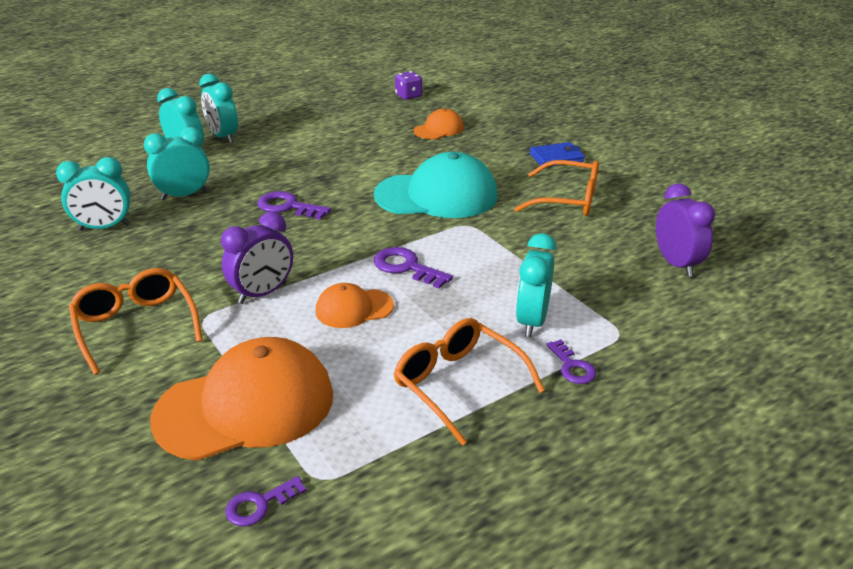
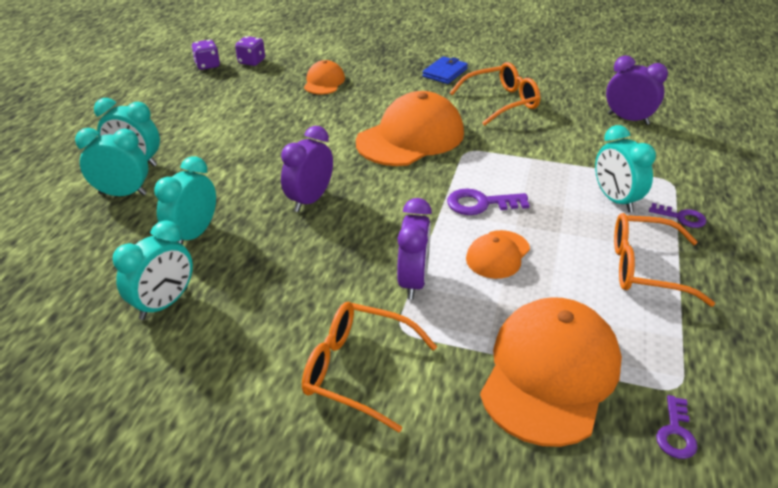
camera: 40 degrees left, 5 degrees up
(288, 207) = (309, 200): purple key -> purple clock
(372, 88) = (207, 65): none -> purple dice
(436, 195) = (410, 137): turquoise cap -> orange cap

